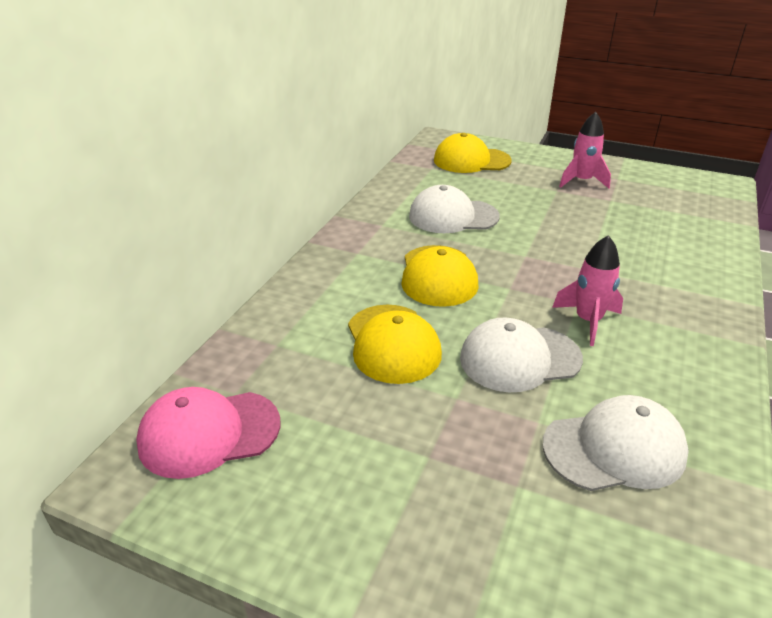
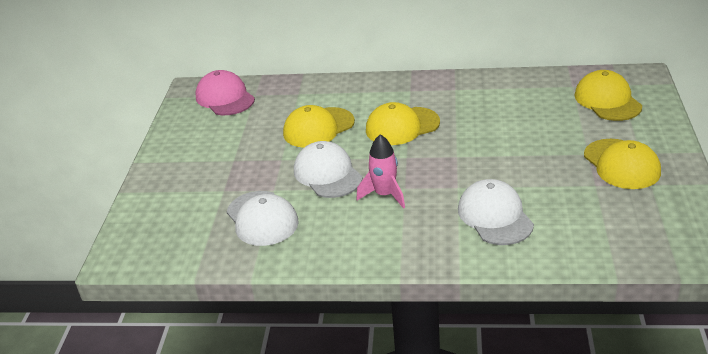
camera: 75 degrees right, 0 degrees up
(453, 216) = (492, 114): white cap -> white cap (495, 216)
(581, 181) = (621, 164): pink rocket -> yellow cap

